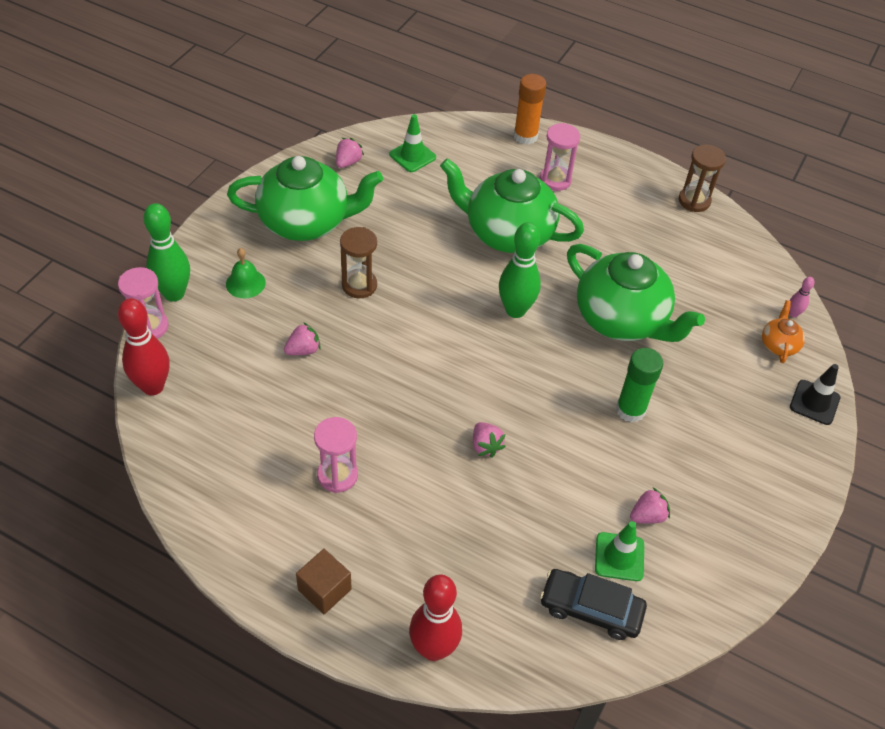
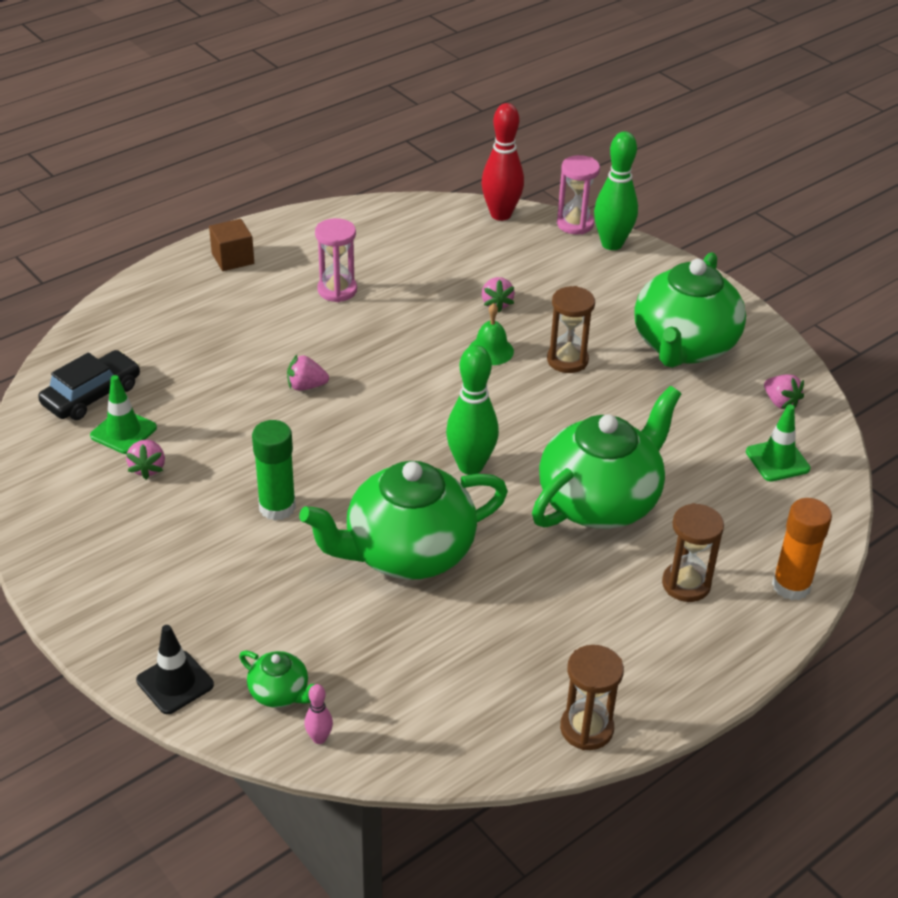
camera: 115 degrees right, 10 degrees down
(245, 283) = (606, 288): green bell -> green bell (491, 350)
(433, 649) = (136, 298): red bowling pin -> none
(555, 180) = (686, 584): pink hourglass -> brown hourglass
(778, 345) = (280, 693): orange teapot -> green teapot

